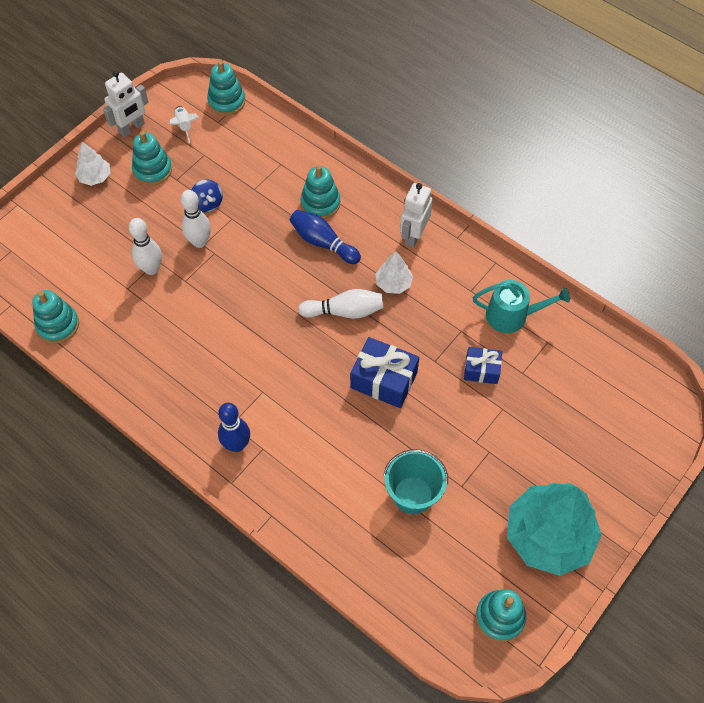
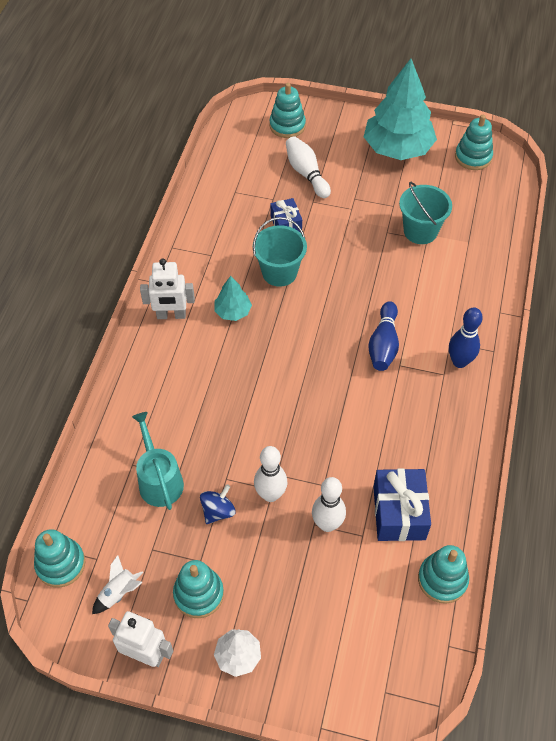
camera: 115 degrees left, 5 degrees down
(320, 203) = (168, 406): turquoise stacking toy -> turquoise stacking toy (287, 125)
(323, 242) = (215, 384): blue bowling pin -> blue bowling pin (383, 344)
(344, 311) = (283, 337): white bowling pin -> white bowling pin (306, 173)
(384, 380) = (334, 283): blue gift -> blue gift (399, 513)
(393, 283) = (233, 311): white tree -> turquoise tree
(421, 339) = (279, 272): none -> turquoise bucket
(512, 315) = (221, 220): turquoise watering can -> turquoise watering can (159, 480)

